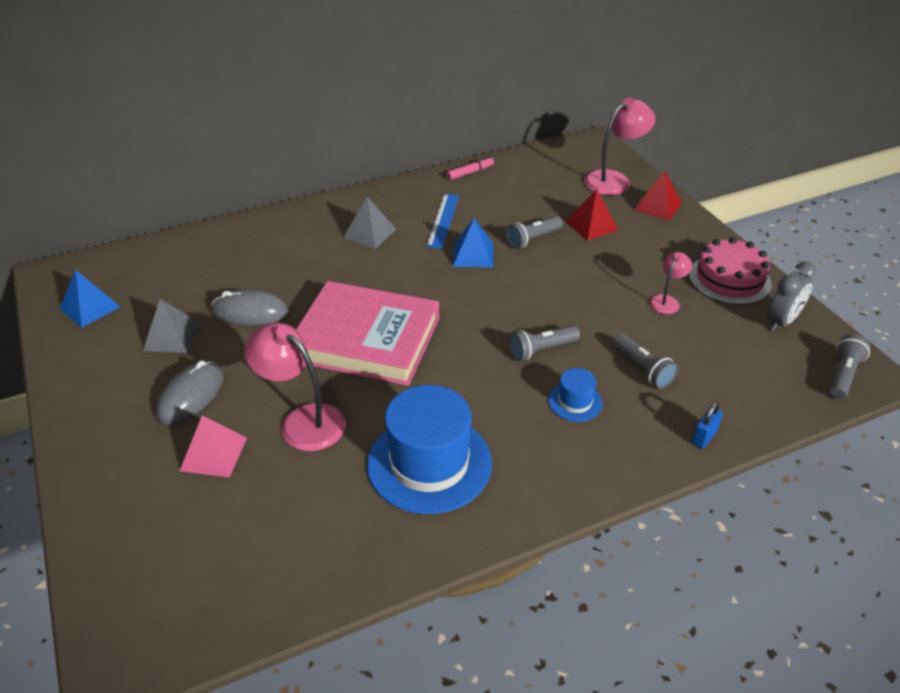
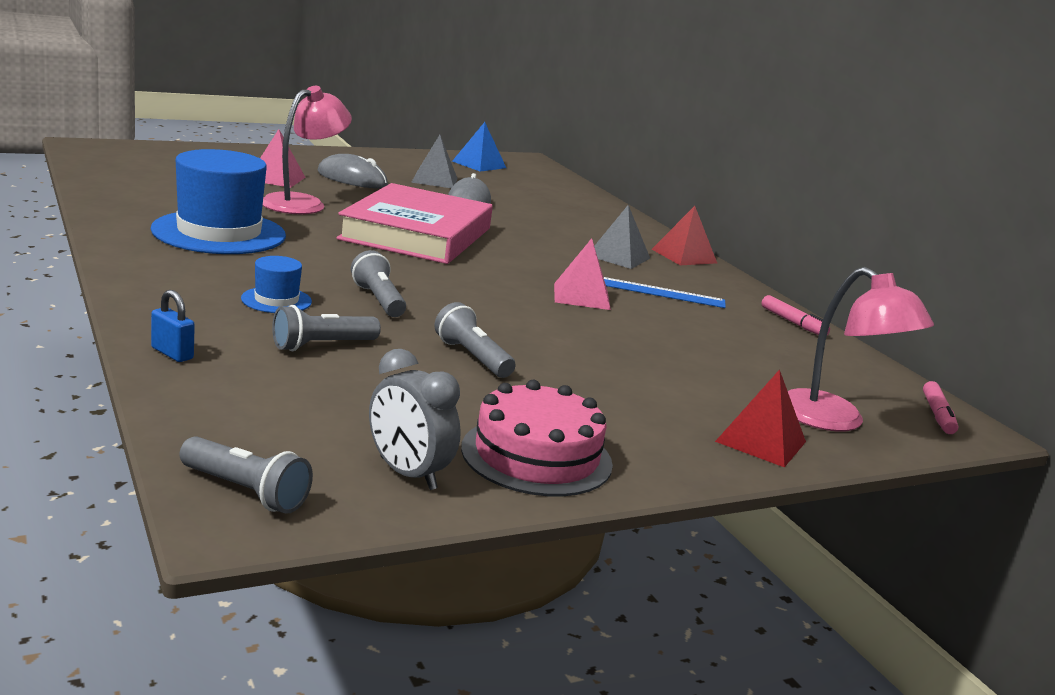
camera: 85 degrees right, 20 degrees down
(473, 254) = (581, 296): blue pyramid -> pink pyramid
(532, 239) = (626, 333): grey flashlight -> grey flashlight (472, 357)
(583, 147) = (937, 415): none -> pink marker
(591, 225) = (677, 377): red pyramid -> red pyramid (684, 256)
(666, 301) = (475, 391): pink lamp -> none

